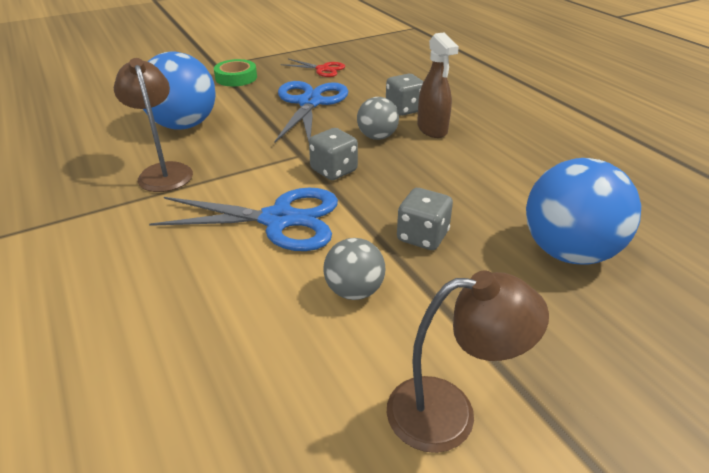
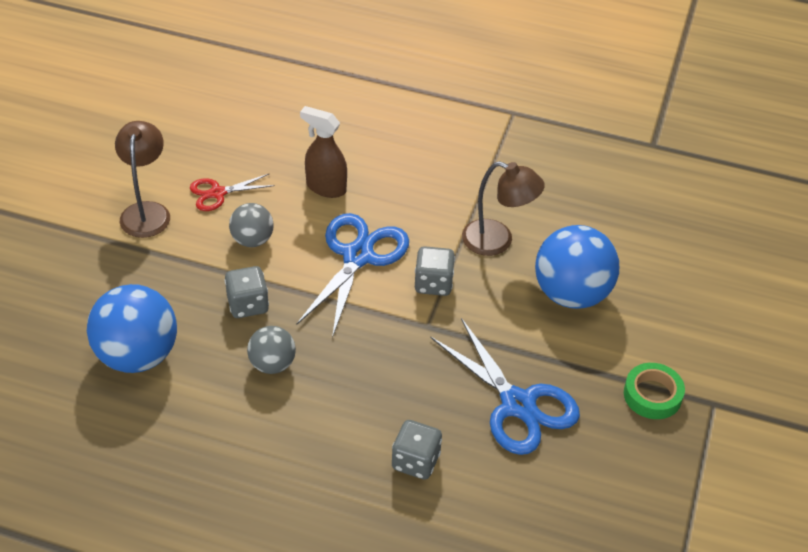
camera: 135 degrees right, 10 degrees up
(279, 220) = (358, 256): blue scissors -> blue scissors turned 150 degrees clockwise
(322, 69) = (596, 484): red scissors -> red scissors (218, 193)
(334, 170) = (378, 326): grey dice -> grey dice (433, 283)
(377, 137) = (392, 394): grey ball -> grey ball (272, 364)
(432, 129) = (354, 443): brown spray bottle -> brown spray bottle (325, 187)
(449, 413) = (146, 211): brown lamp -> brown lamp turned 135 degrees clockwise

